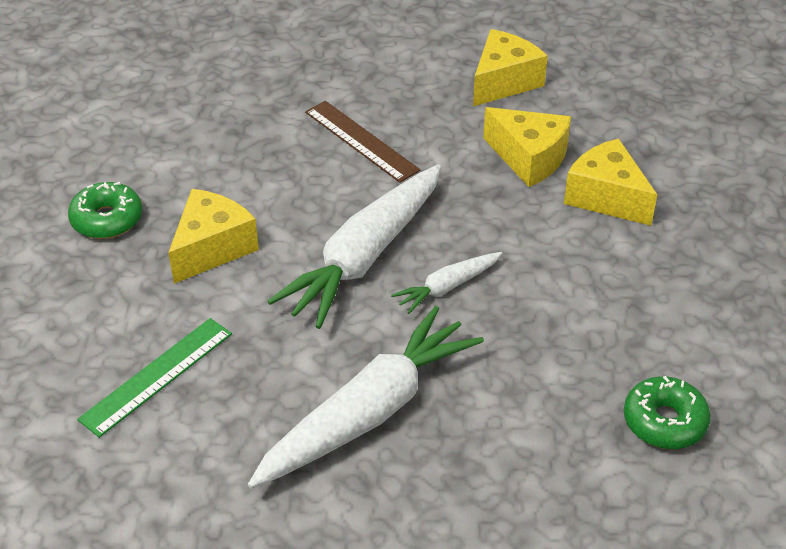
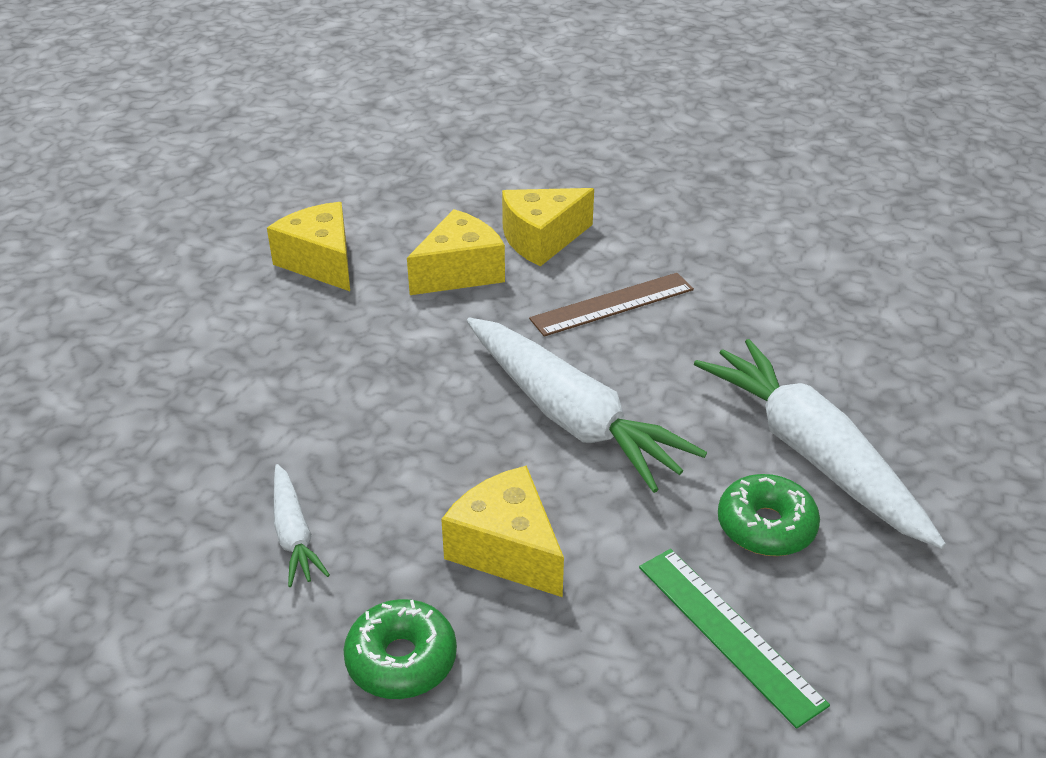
camera: 75 degrees left, 5 degrees down
(361, 141) = (363, 385): brown ruler -> brown ruler (612, 304)
(447, 287) = (639, 365): white carrot -> white carrot (294, 534)
(664, 421) = (842, 274): green donut -> green donut (766, 526)

